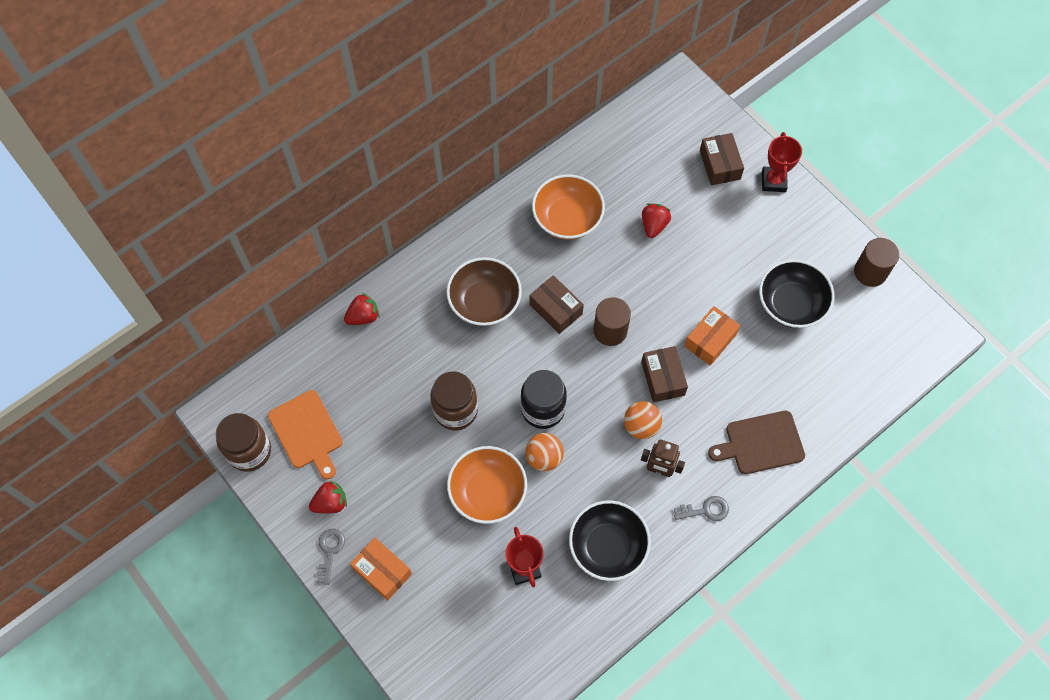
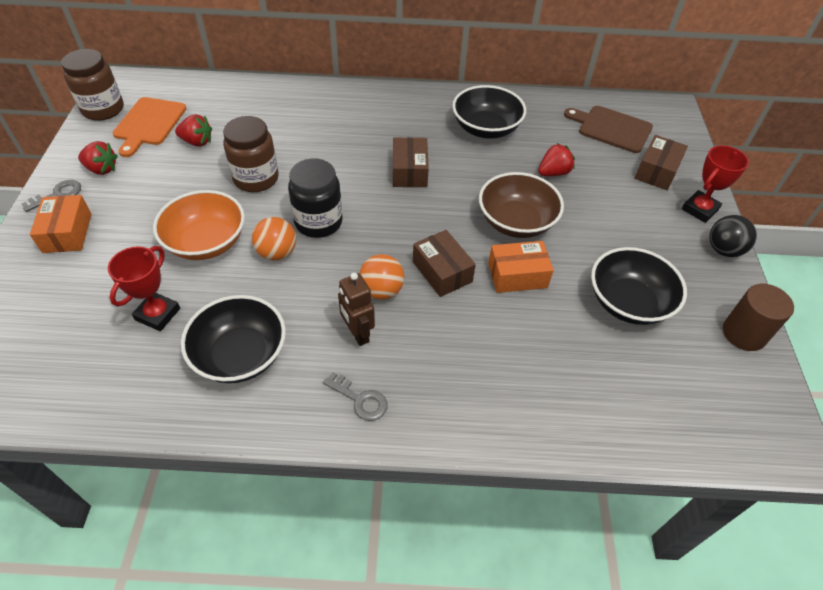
camera: 40 degrees right, 15 degrees down
(363, 316) = (272, 92): red strawberry -> red strawberry (197, 142)
(484, 302) = (363, 135): brown bowl -> brown bowl (516, 222)
(567, 218) = (486, 129): orange bowl -> black bowl
(610, 330) = (436, 211): brown cylinder -> none
(662, 378) = (442, 272): brown box -> brown box turned 60 degrees counterclockwise
(761, 443) = (477, 388): brown cutting board -> brown cutting board (611, 128)
(813, 208) = (723, 250): none -> black ball

